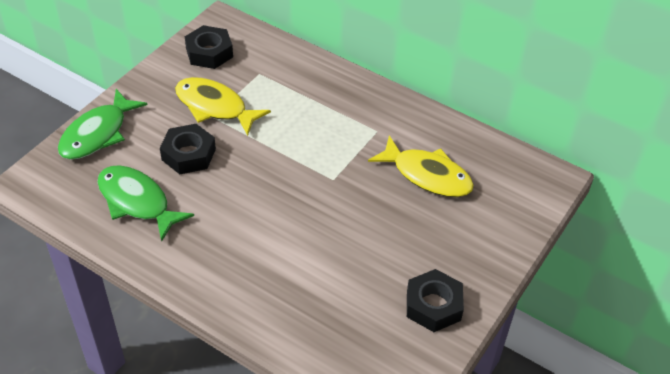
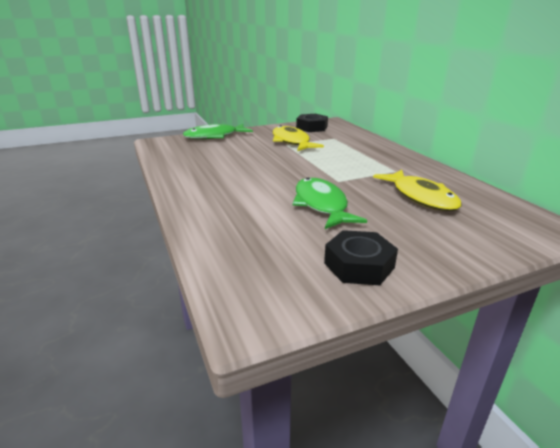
camera: 35 degrees right, 20 degrees down
(137, 202) = (199, 159): green fish -> green fish (321, 205)
(188, 154) = (253, 152): black nut -> none

